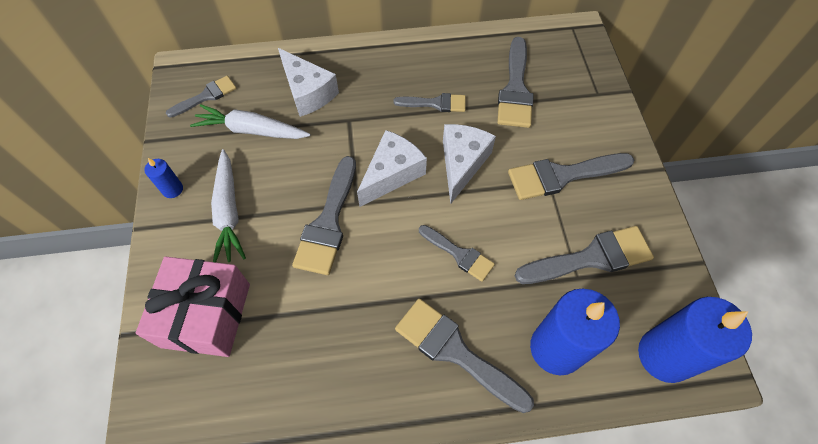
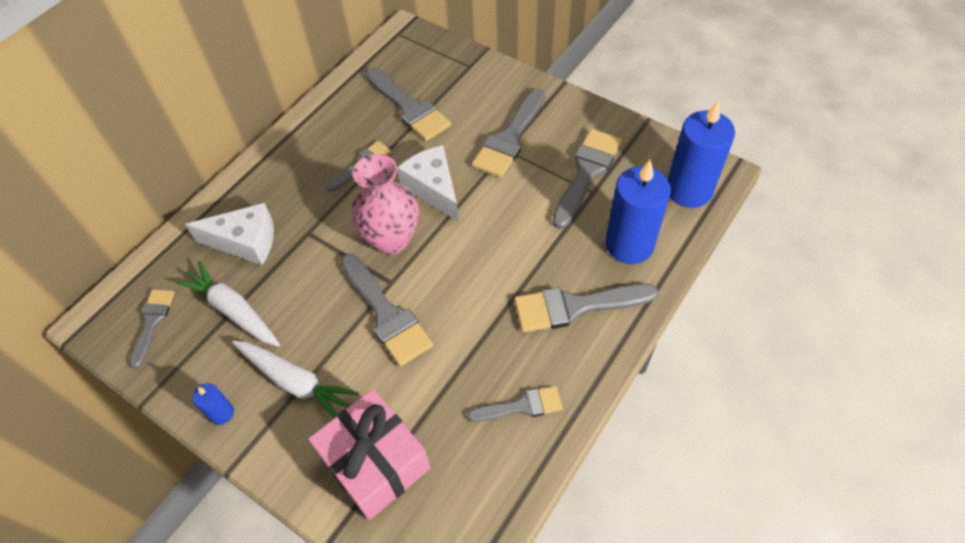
camera: 45 degrees left, 5 degrees down
(251, 130) = (233, 310): white carrot -> white carrot turned 75 degrees clockwise
(392, 174) = (391, 240): white cheese -> pink vase
(459, 254) = (504, 247): grey brush -> grey brush (521, 406)

